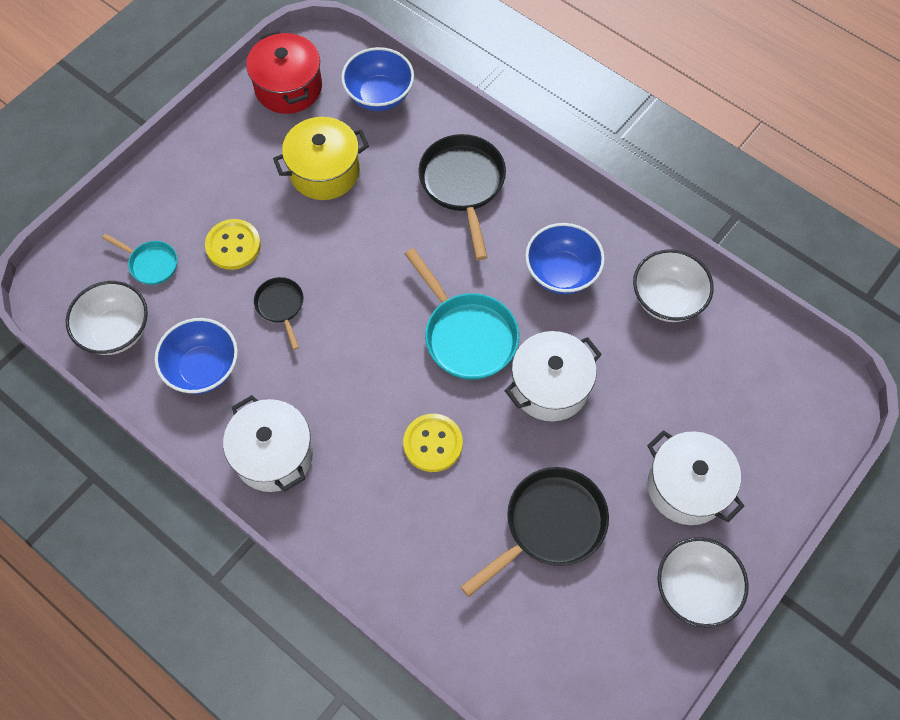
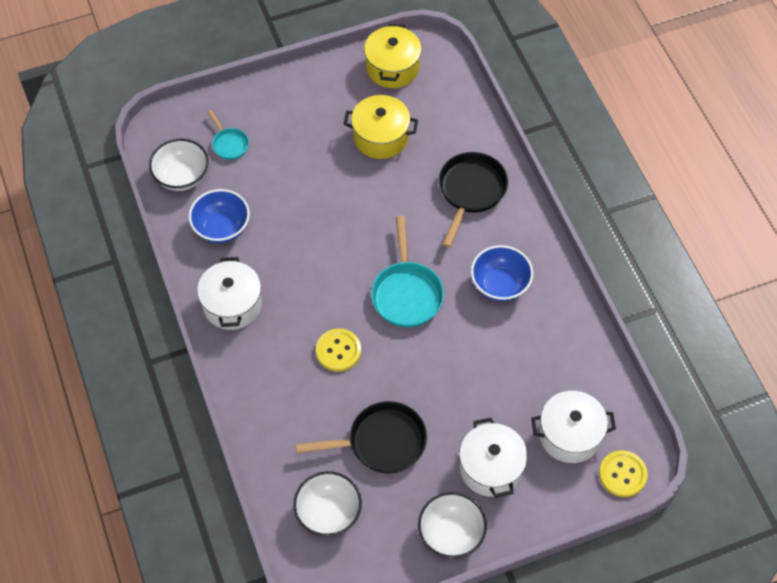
camera: 30 degrees right, 5 degrees down
(233, 245) = (289, 158): yellow button -> yellow button (622, 474)
(281, 306) = (295, 213): black pan -> none
(288, 87) = (392, 68): red pot -> yellow pot
(379, 95) = (452, 102): blue bowl -> none
(550, 386) = (441, 355): white pot -> white pot (570, 435)
(667, 299) = (563, 340): white bowl -> white bowl (328, 513)

